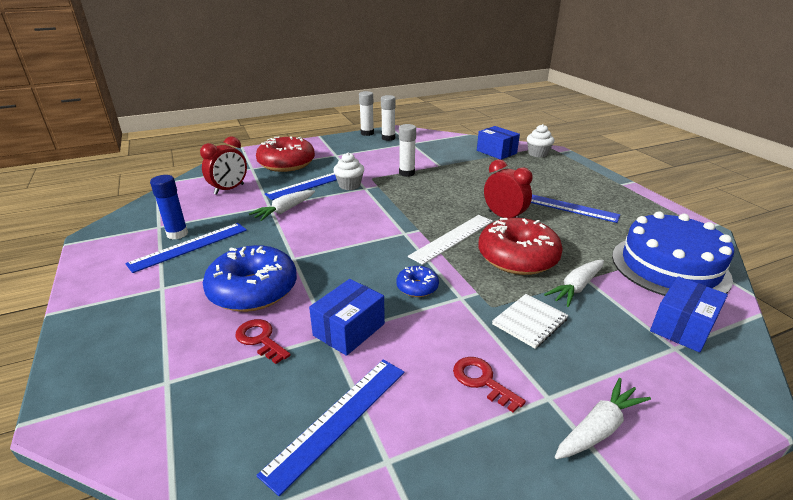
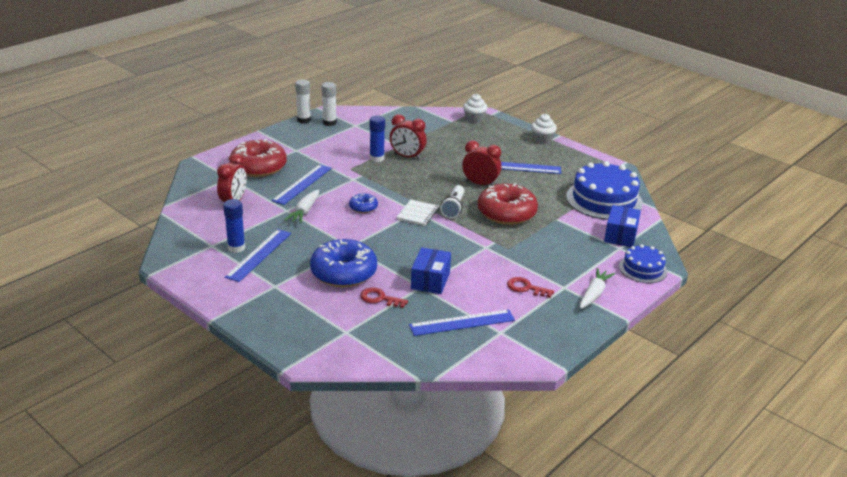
camera: 25 degrees left, 0 degrees up
(338, 419) = (462, 323): blue ruler -> blue ruler turned 60 degrees clockwise
(349, 185) = (337, 179): white cupcake -> white cupcake (542, 140)
(407, 173) = (377, 158): white glue stick -> blue glue stick
(417, 287) = (453, 247): blue donut -> blue donut (363, 207)
(439, 176) = (407, 157): none -> red clock
(452, 238) = (453, 208): white ruler -> white flashlight
(496, 152) = (438, 123): blue box -> none
(530, 322) = (535, 252): white notebook -> white notebook (417, 214)
(576, 287) = (553, 225): white carrot -> none
(710, 400) = (643, 269): none -> blue cake

